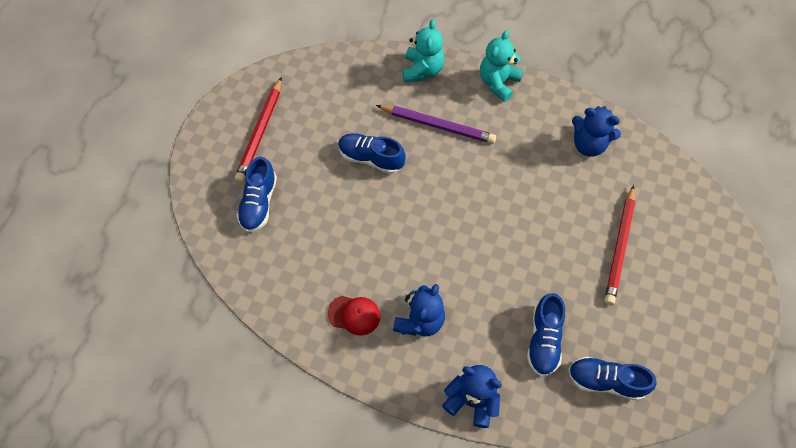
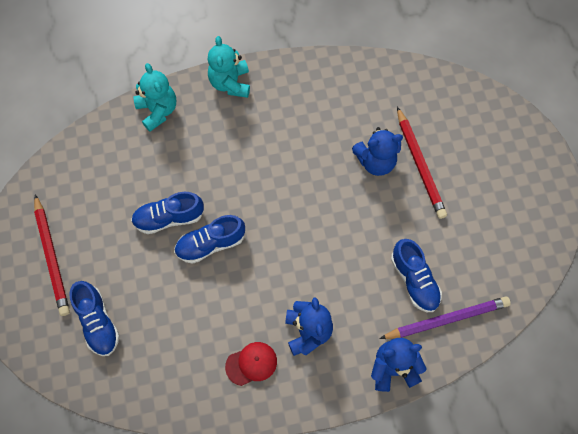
camera: 35 degrees left, 5 degrees up
(438, 125) = (206, 152): purple pencil -> purple pencil (447, 319)
(589, 144) = (339, 93): blue teddy bear -> blue teddy bear (375, 161)
(606, 381) = (481, 281): blue shoe -> blue shoe (210, 244)

